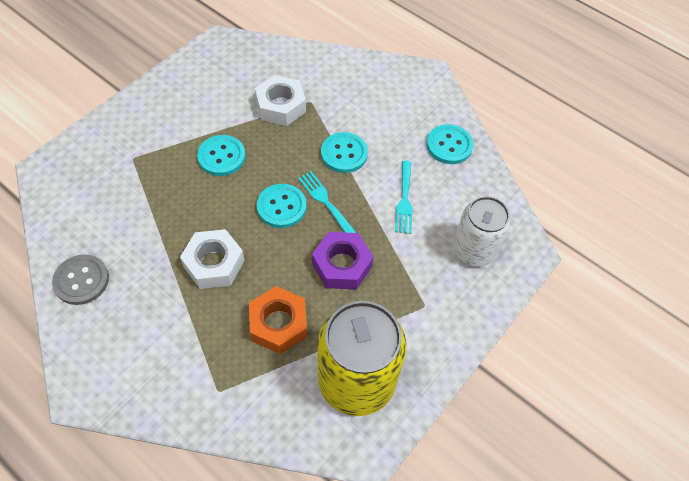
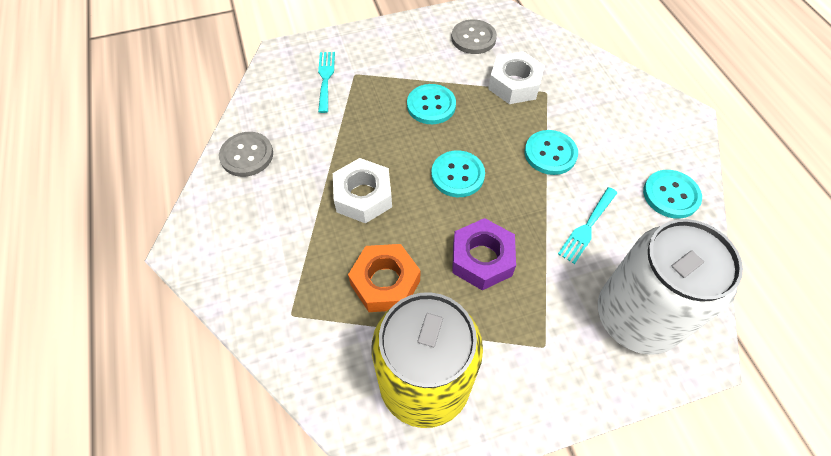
camera: 35 degrees right, 0 degrees up
(220, 78) = (473, 38): none -> grey button
(325, 201) = (503, 189): turquoise fork -> turquoise fork (325, 78)
(473, 250) = (636, 317): white can -> white can, size x1.54

